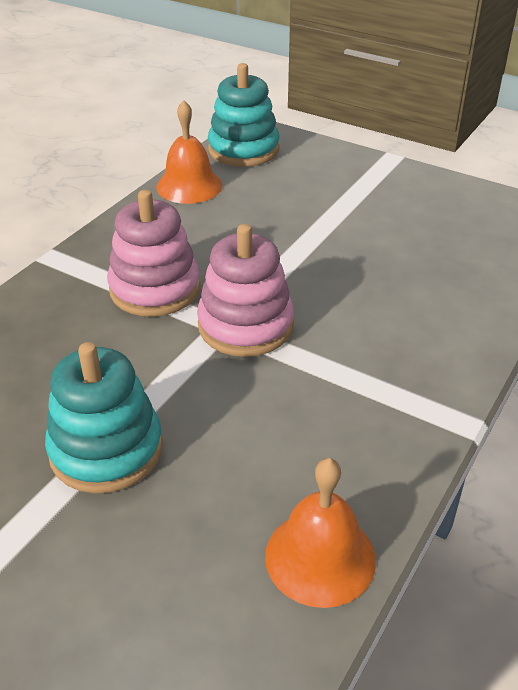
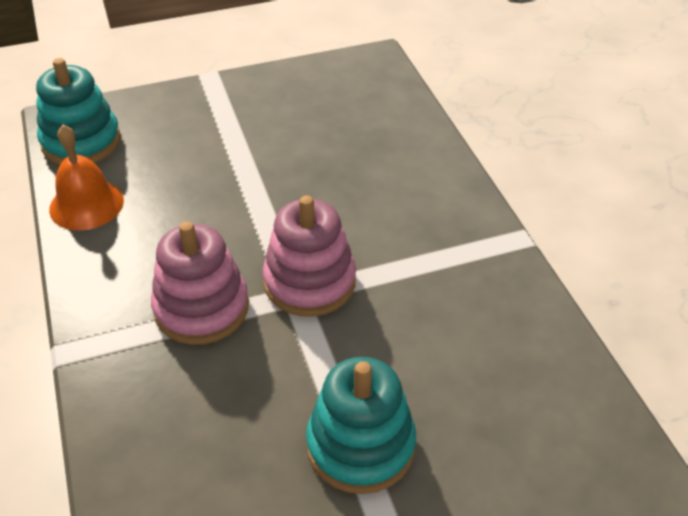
camera: 50 degrees left, 5 degrees up
(320, 557) = (567, 384): orange bell -> none

